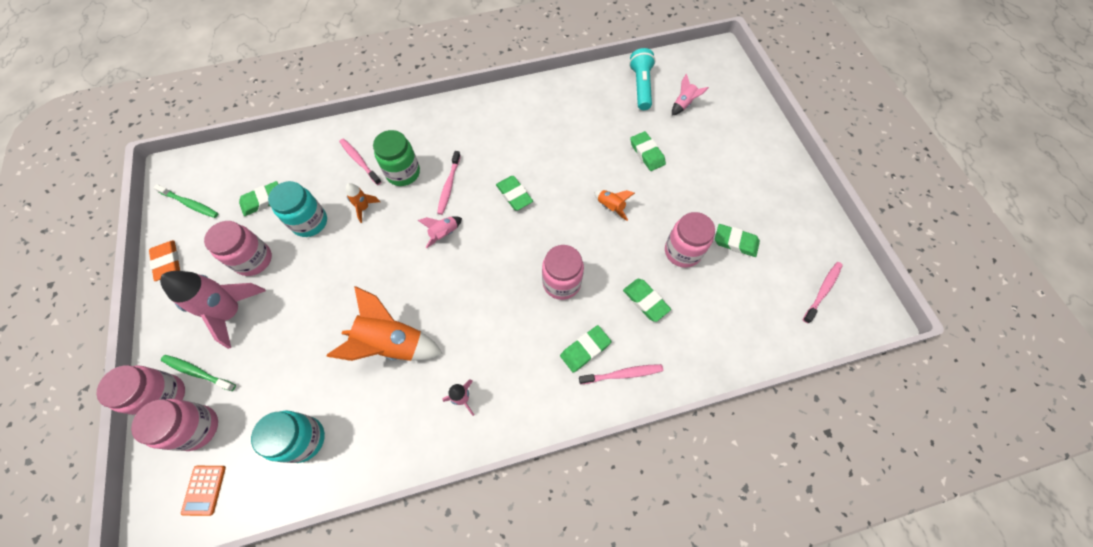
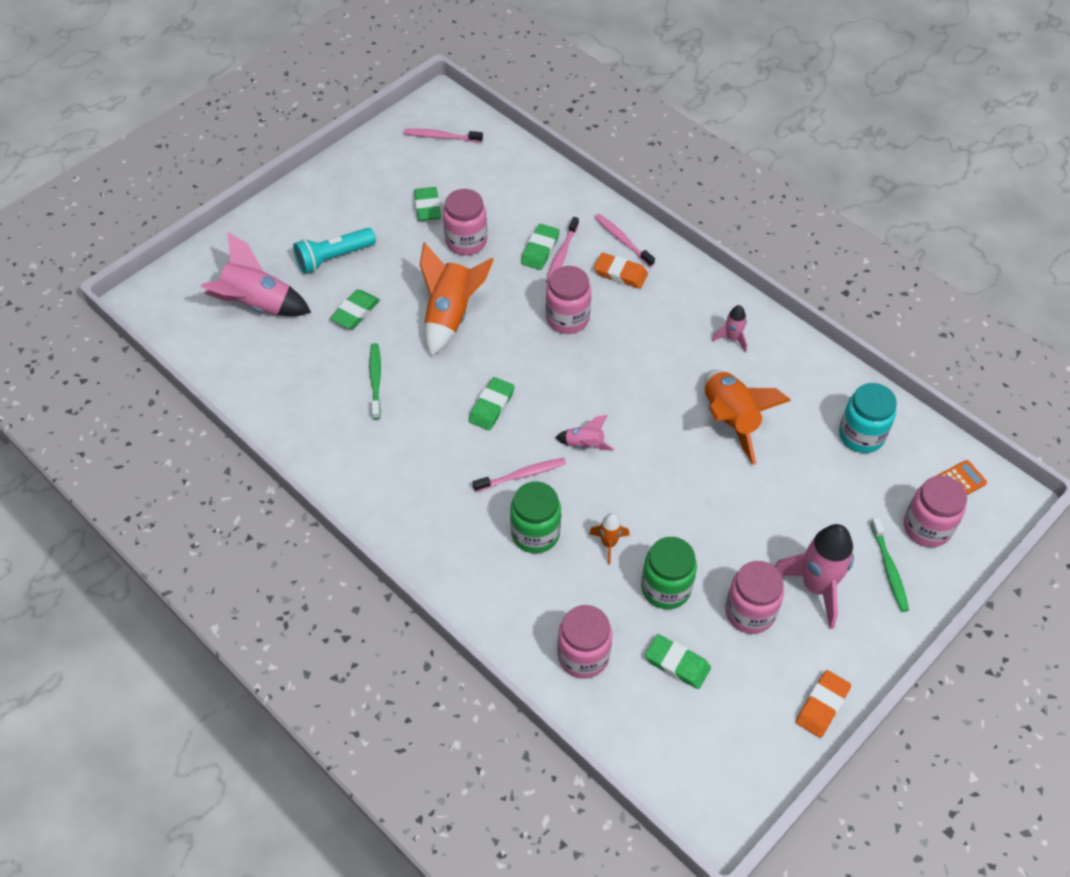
camera: 120 degrees left, 10 degrees down
(165, 396) = (930, 580): pink jar -> pink jar (583, 656)
(190, 204) = (742, 749): green toothbrush -> green toothbrush (375, 380)
(310, 222) = (666, 588): turquoise jar -> green jar
(359, 161) = (550, 593): pink toothbrush -> pink toothbrush (561, 255)
(585, 349) = (620, 274): green eraser -> orange eraser
(610, 207) = (450, 316): orange rocket -> orange rocket, size x2.01
(641, 86) = (249, 356): turquoise flashlight -> turquoise flashlight (333, 258)
(683, 104) = (257, 305): pink rocket -> pink rocket, size x2.01

